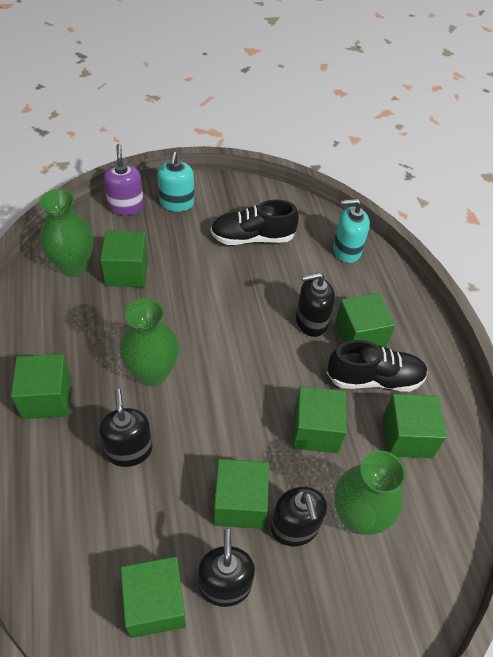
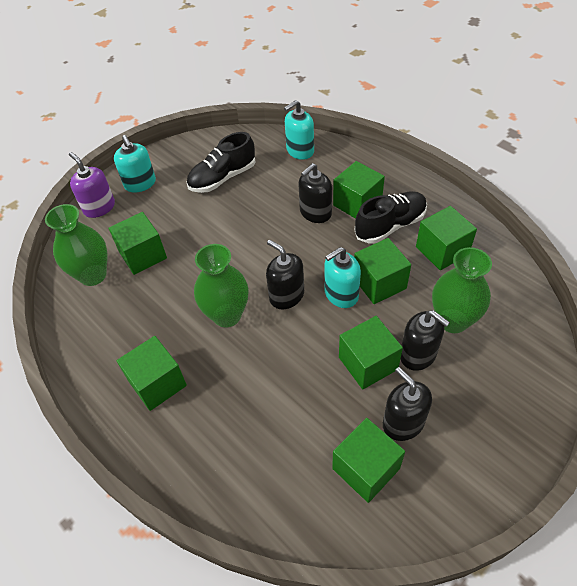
camera: 25 degrees left, 0 degrees up
(129, 450) = (256, 379): black soap dispenser -> black soap dispenser (286, 295)
(270, 418) = (341, 294): none -> turquoise soap dispenser

